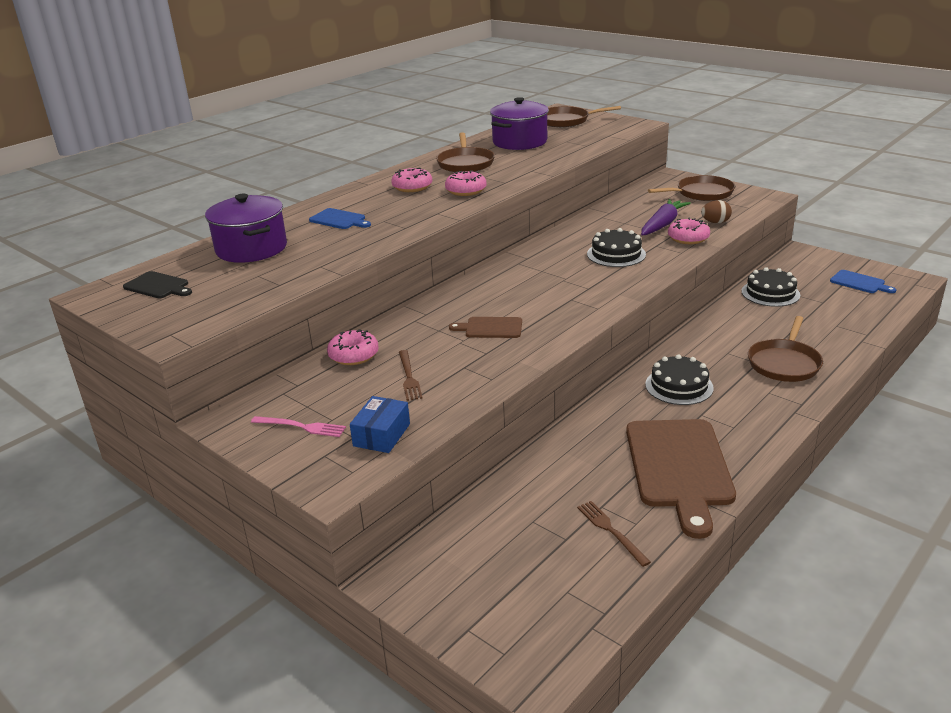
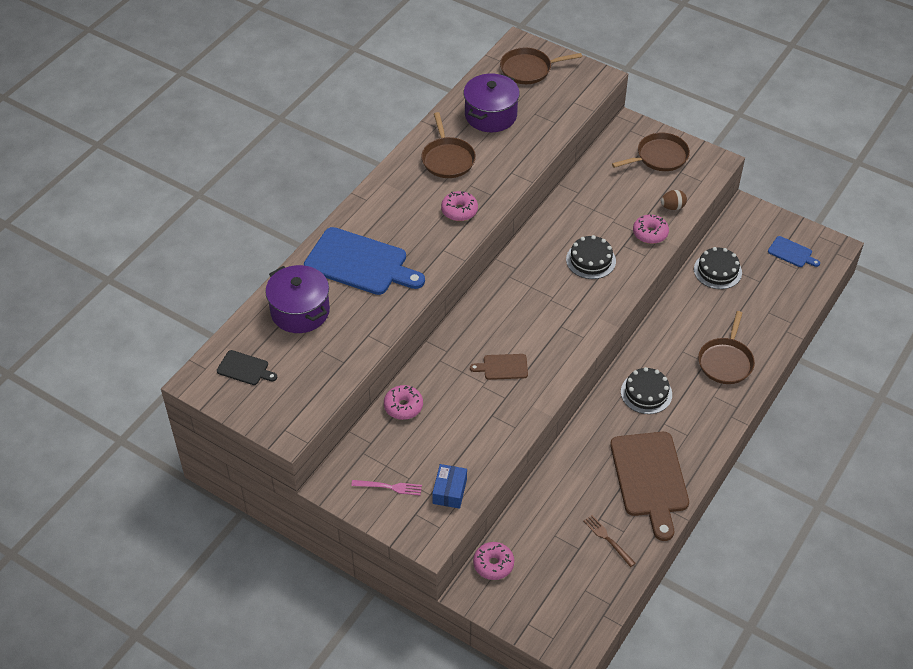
camera: 10 degrees left, 20 degrees up
(339, 220) = (360, 263): blue cutting board -> blue cutting board, size x2.12
(409, 377) = (453, 429): brown fork -> none
(412, 187) = (409, 205): pink donut -> pink donut (493, 564)
(662, 224) = (627, 211): purple carrot -> none

